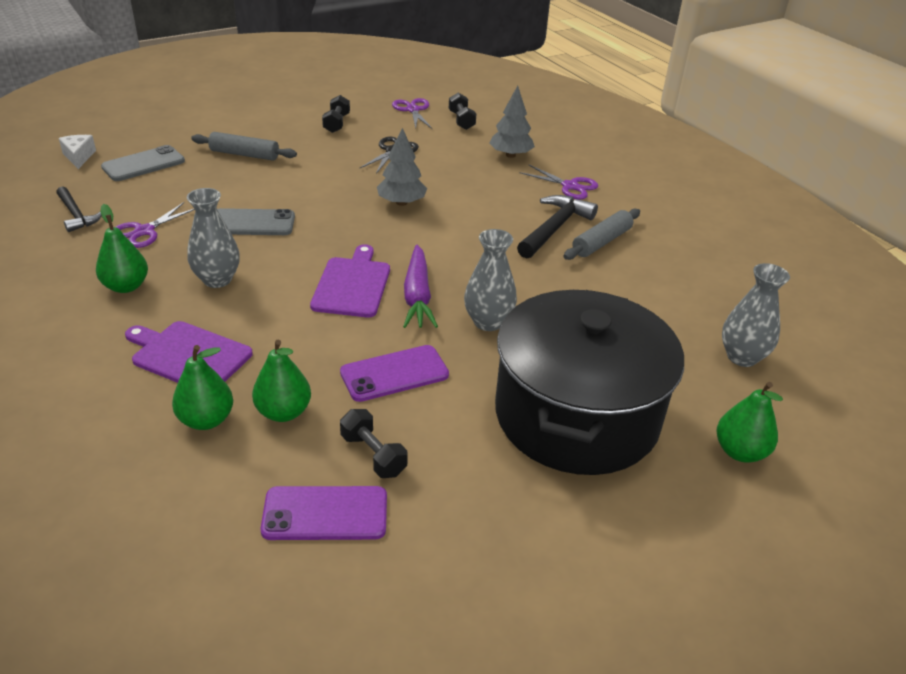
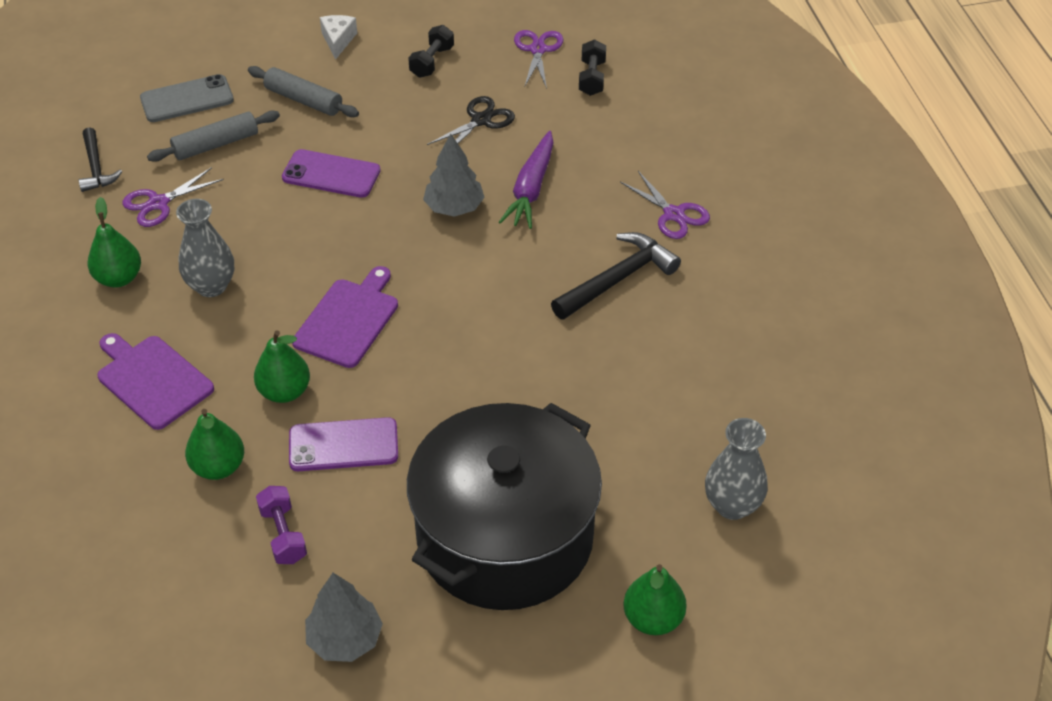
camera: 20 degrees right, 10 degrees up
(79, 157) = (121, 76): white cheese -> white cheese (338, 40)
(206, 420) = (145, 460): green pear -> green pear (284, 391)
(252, 223) = (275, 211): grey phone -> none
(325, 514) = (215, 586): purple phone -> purple phone (331, 174)
(373, 455) = (283, 534): black dumbbell -> purple dumbbell
(417, 295) = (412, 348): purple carrot -> purple carrot (531, 189)
(488, 322) = (471, 399): grey vase -> none
(510, 155) = (625, 149): grey tree -> grey tree (345, 639)
(601, 242) = (663, 310): grey rolling pin -> grey rolling pin (216, 144)

